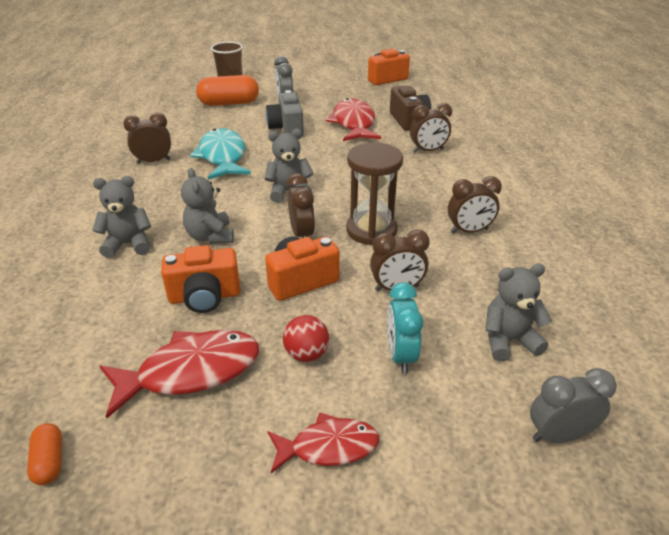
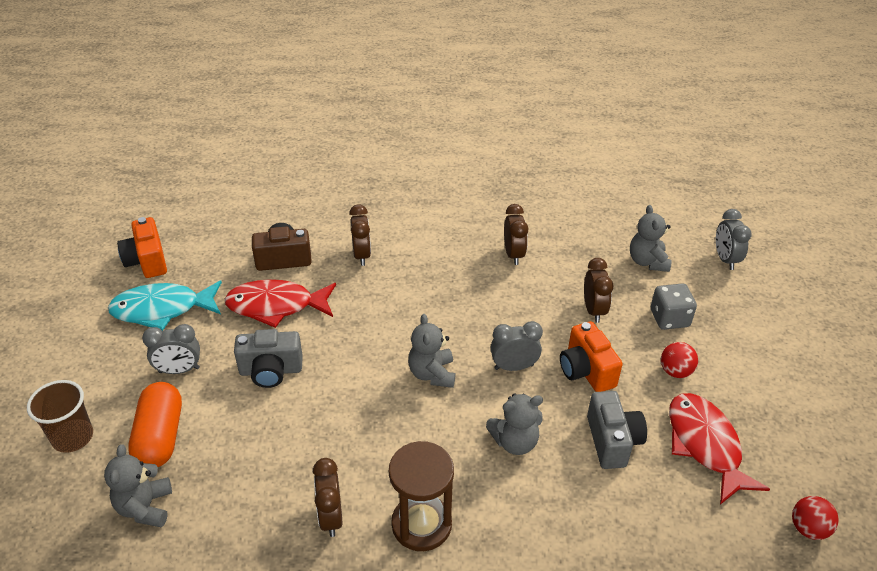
camera: 85 degrees left, 5 degrees up
(49, 461) = (808, 528): orange capsule -> red ball
(128, 244) = (527, 518): grey teddy bear -> grey teddy bear (145, 507)
(205, 297) = (612, 441): orange camera -> grey camera
(222, 156) = (334, 438): turquoise fish -> turquoise fish (162, 309)
(301, 234) = (514, 367): brown clock -> grey clock
(328, 447) = (757, 364): red fish -> none
(371, 230) = (509, 316): brown hourglass -> brown hourglass (421, 524)
(400, 355) = (669, 318): turquoise clock -> grey dice

